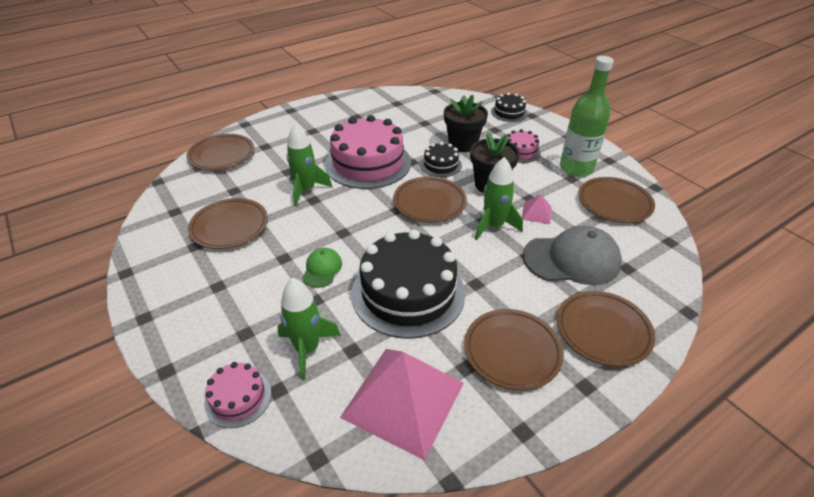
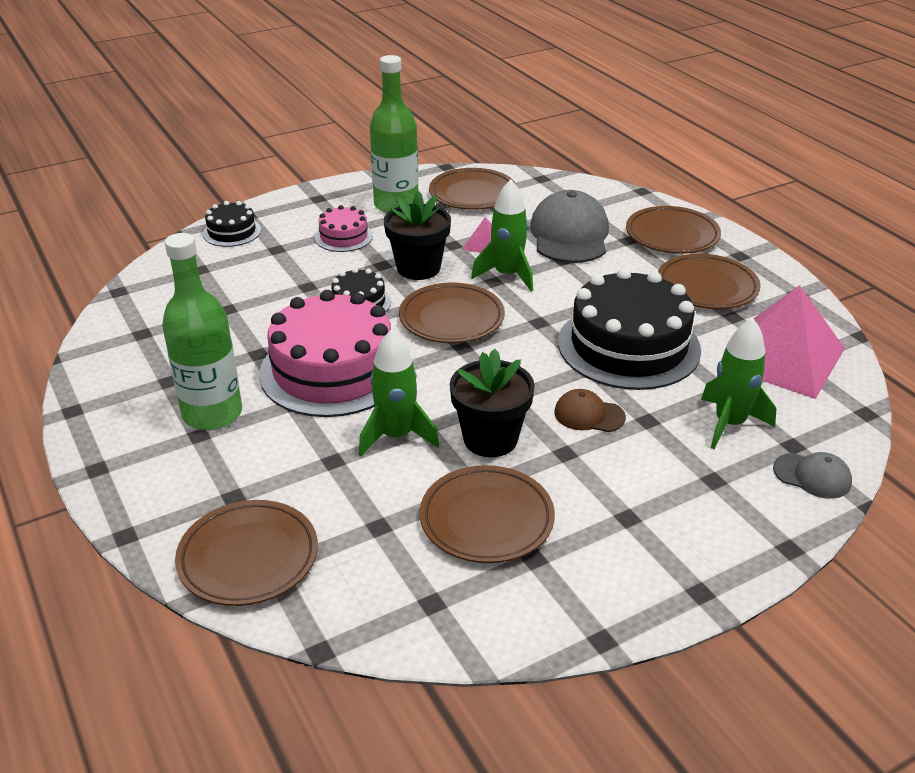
camera: 85 degrees left, 5 degrees down
(238, 398) = (812, 476): pink cake -> grey cap
(322, 269) = (589, 415): green cap -> brown cap
(329, 132) = (212, 413): none -> green bottle
(463, 144) = (308, 279): black flower pot -> black flower pot (490, 439)

